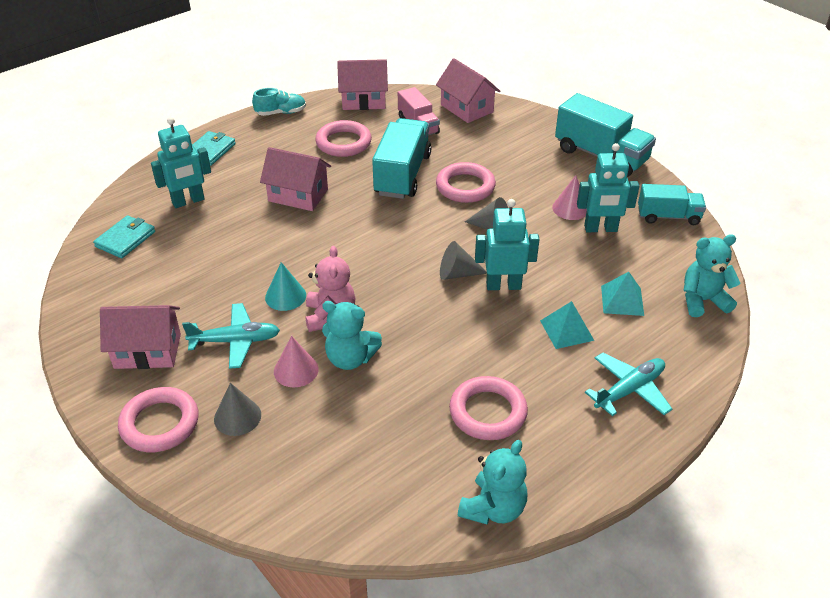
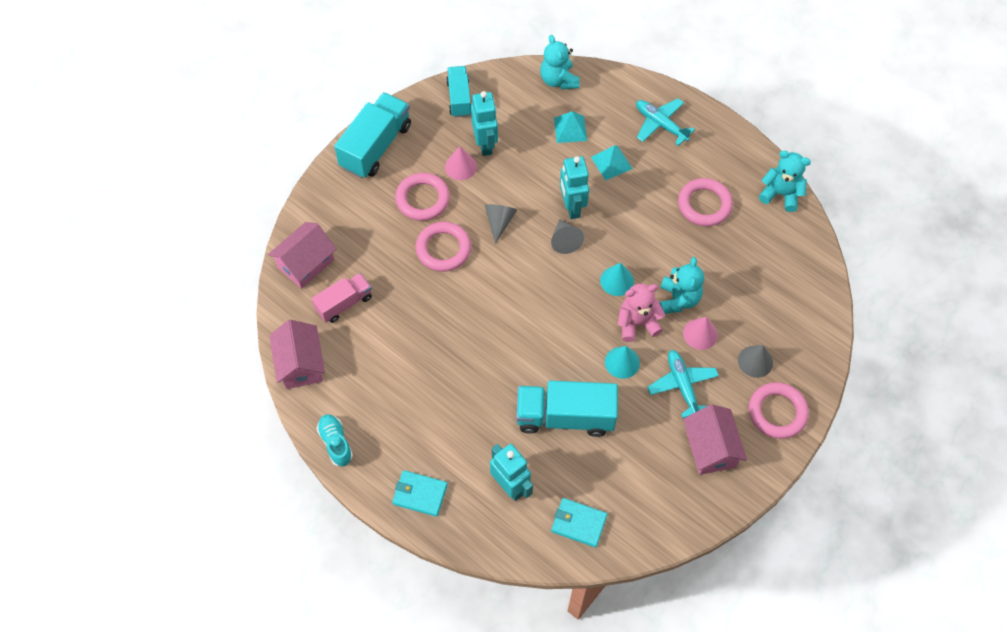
camera: 100 degrees left, 20 degrees up
(298, 195) = (482, 387): pink house -> none
(343, 143) = (386, 367): pink ring -> pink ring (422, 199)
(392, 308) = (617, 281): none -> turquoise cone
(402, 175) = (433, 304): turquoise truck -> turquoise truck (565, 416)

